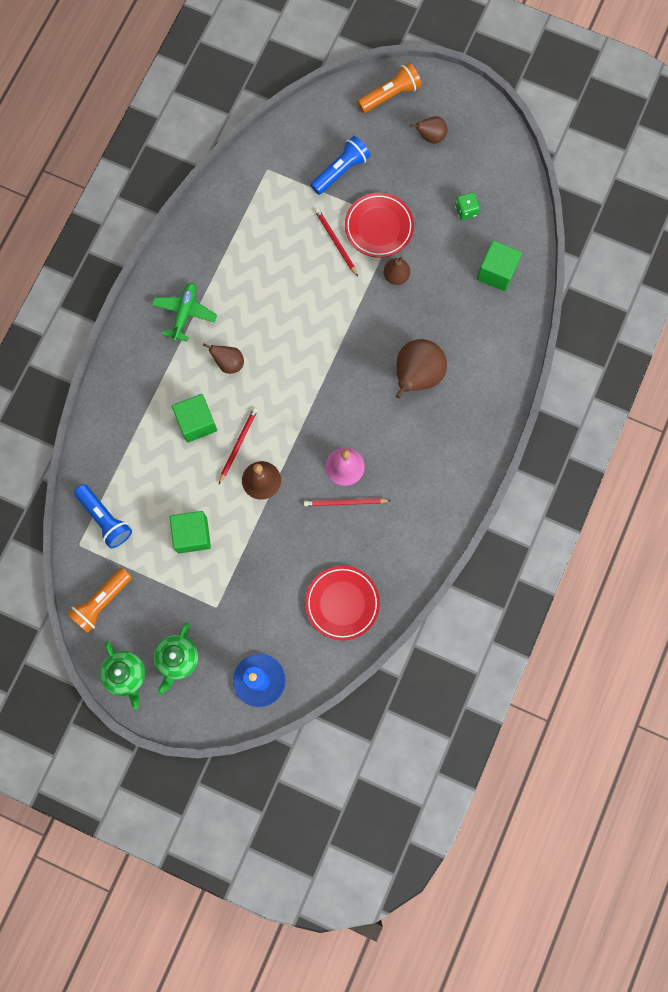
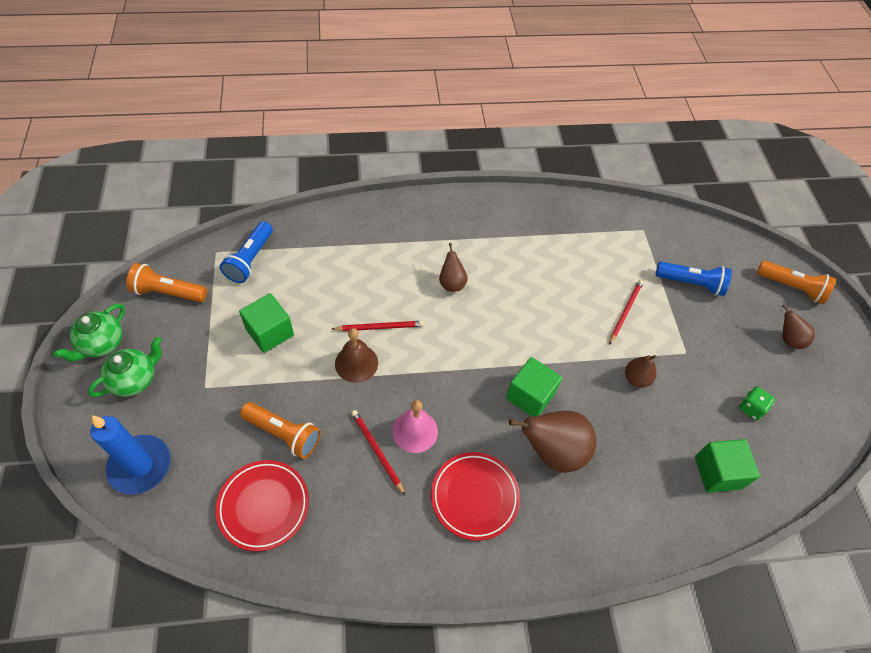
camera: 55 degrees right, 20 degrees down
(177, 659) = (135, 379): green teapot -> green teapot turned 150 degrees clockwise
(184, 313) = (473, 231): green plane -> none
(196, 422) = (380, 285): green cube -> green cube (530, 396)
(292, 564) = (284, 434): none -> orange flashlight
(379, 227) = (669, 339): red plate -> red plate (474, 497)

